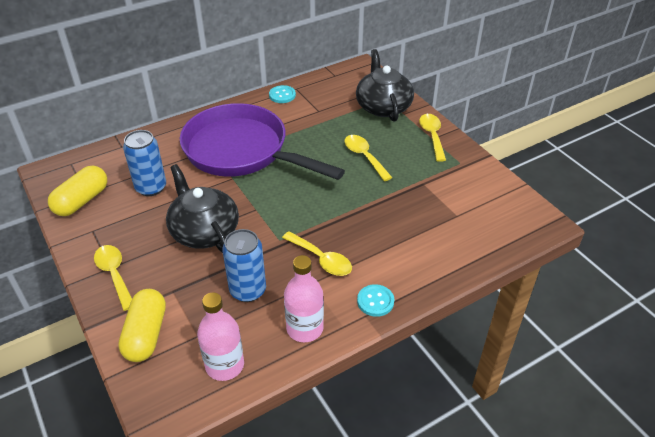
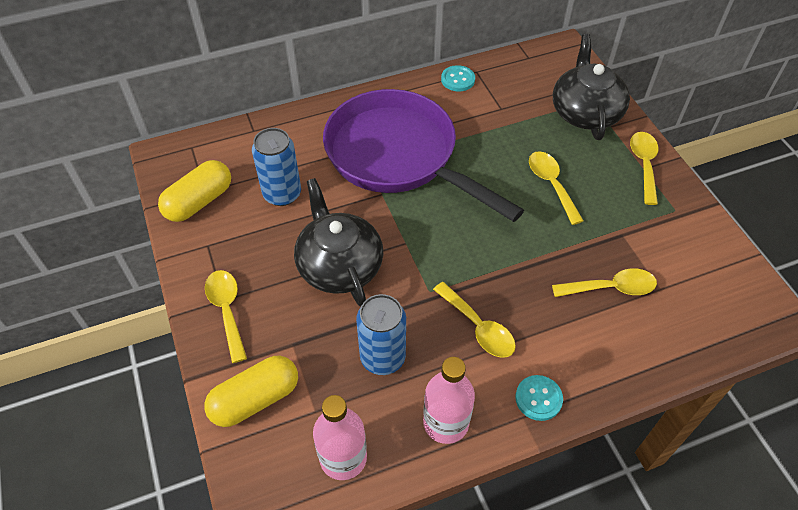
camera: 10 degrees right, 10 degrees up
(146, 334) = (255, 399): yellow capsule -> yellow capsule turned 45 degrees clockwise
(419, 220) = (610, 288): none -> yellow spoon

